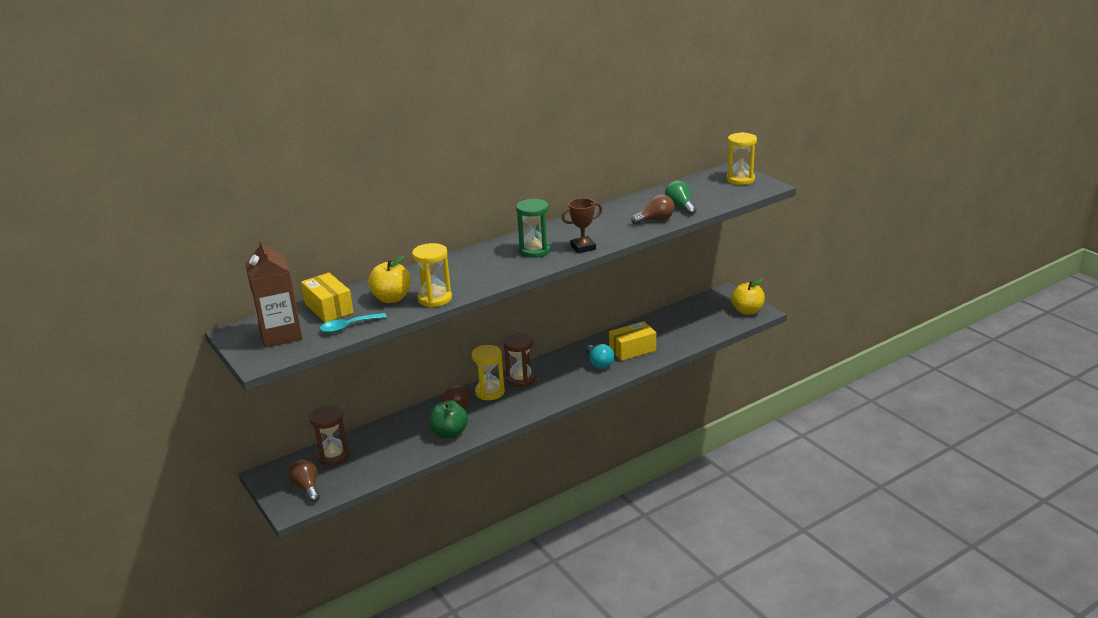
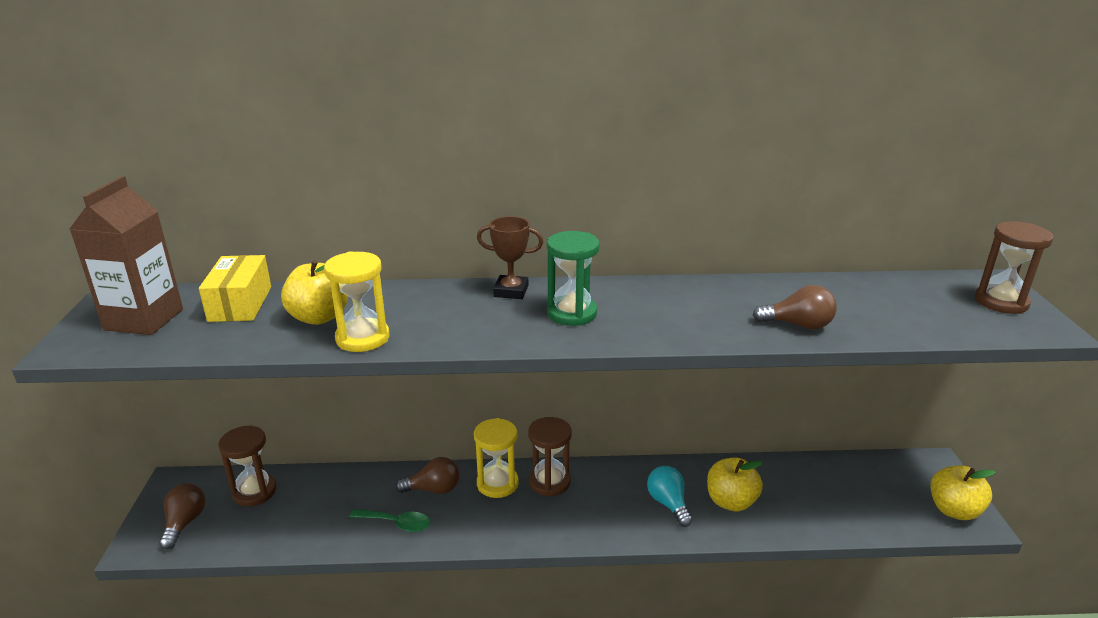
camera: 30 degrees right, 0 degrees up
(348, 327) = (219, 338): turquoise spoon -> none
(449, 433) = (396, 523): green apple -> green spoon
(583, 247) = (643, 332): brown trophy -> brown trophy (511, 291)
(599, 363) = (668, 504): turquoise light bulb -> turquoise light bulb turned 150 degrees clockwise
(632, 350) = (731, 502): yellow box -> yellow apple
(680, 206) = (858, 316): green light bulb -> none
(740, 179) = (1001, 302): yellow hourglass -> brown hourglass

